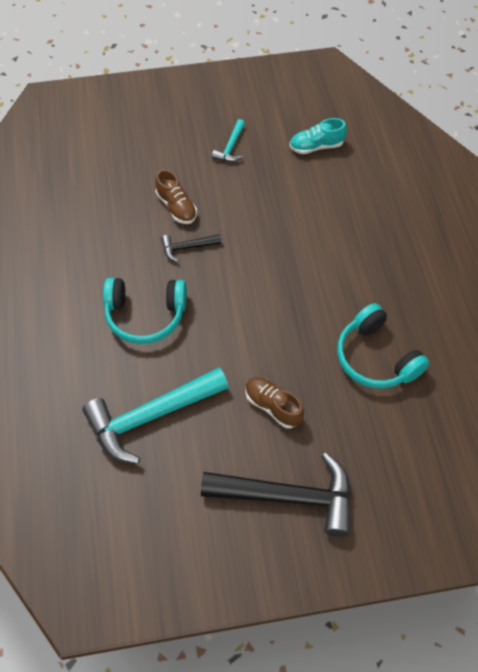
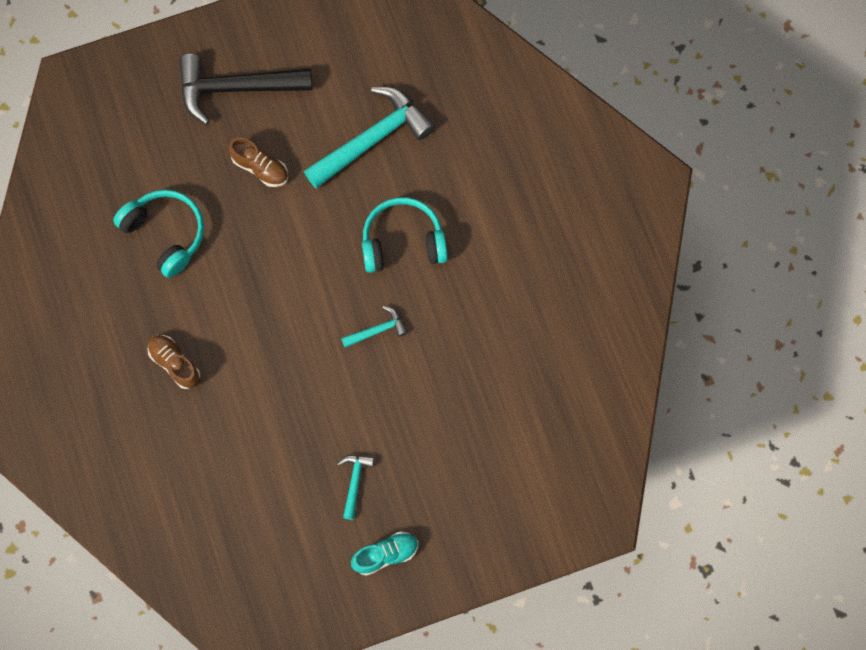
camera: 170 degrees right, 15 degrees up
(176, 207) = (400, 382): brown shoe -> brown shoe (175, 363)
(187, 248) = (377, 330): black hammer -> turquoise hammer
(316, 146) = (252, 501): turquoise shoe -> turquoise shoe (385, 554)

